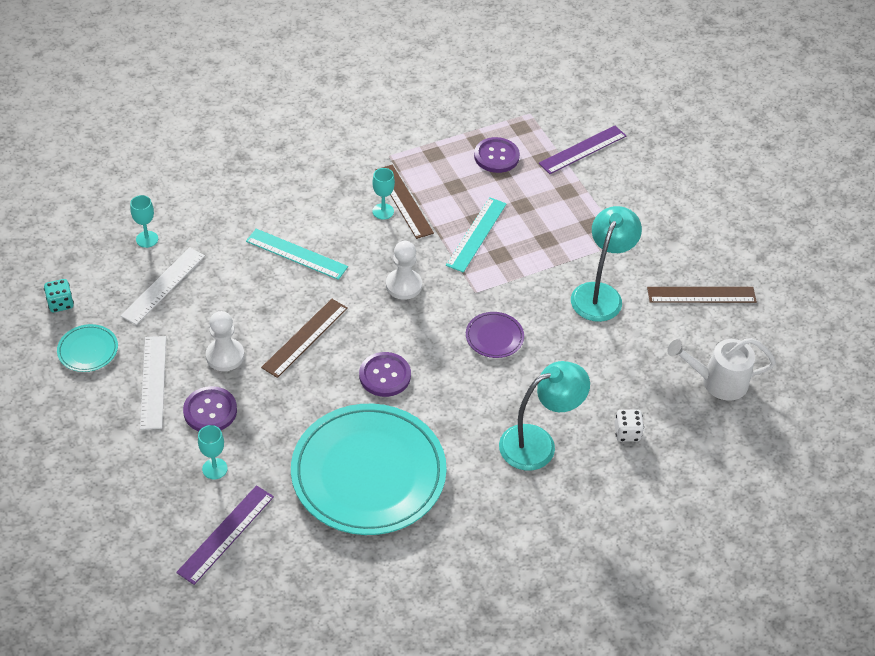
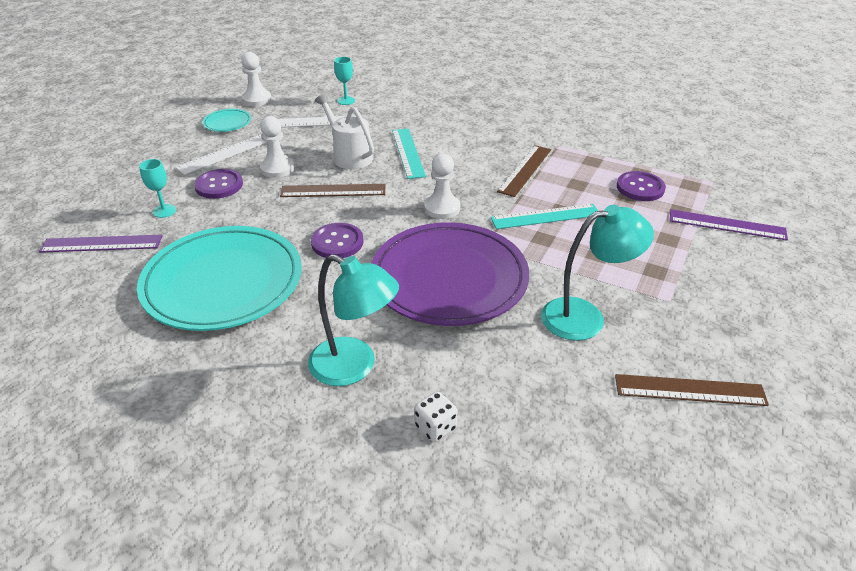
camera: 55 degrees right, 10 degrees down
(60, 303) = (257, 99): turquoise dice -> white pawn
(383, 211) = (501, 166): turquoise goblet -> none
(494, 337) = (449, 278): purple plate -> purple plate, size x2.44
(701, 295) = (690, 390): brown ruler -> brown ruler turned 45 degrees counterclockwise
(717, 381) = (593, 469): white watering can -> white watering can (349, 156)

